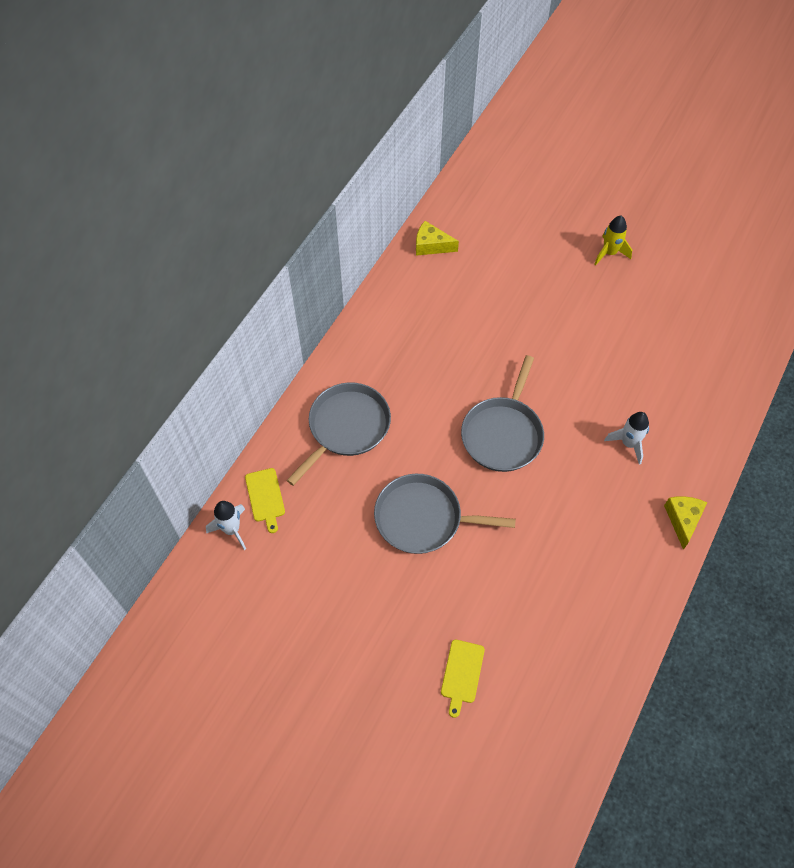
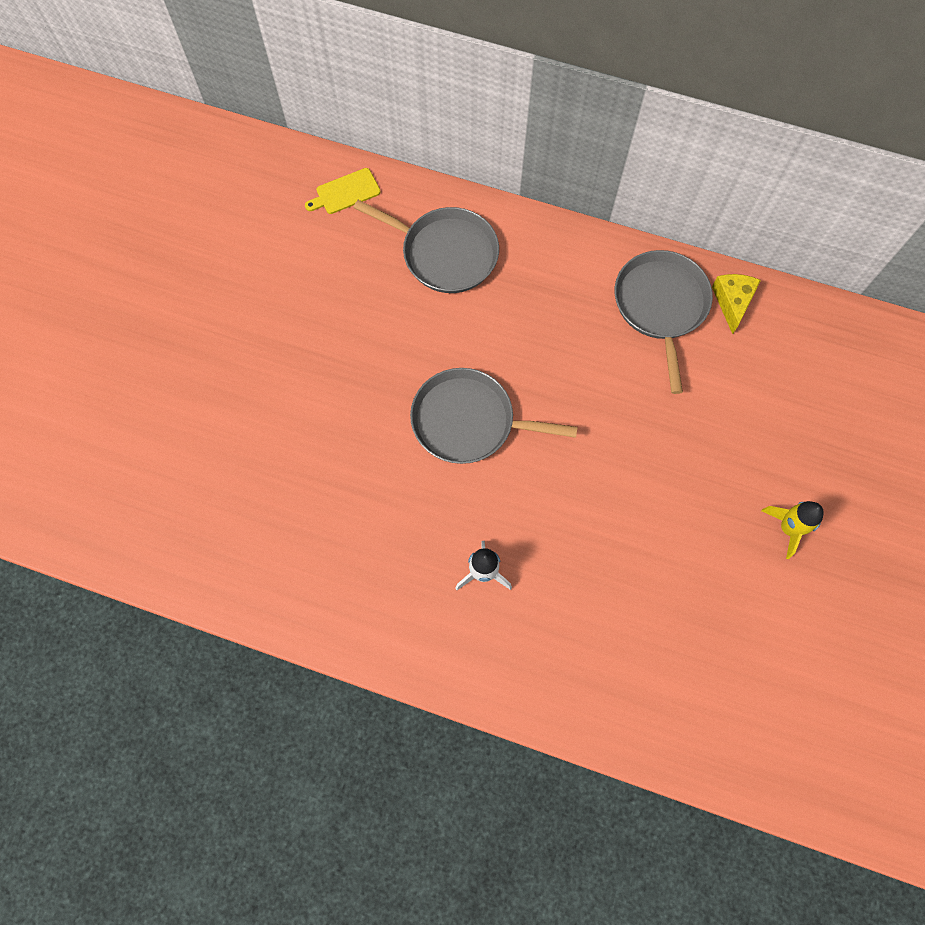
camera: 80 degrees right, 10 degrees up
(232, 530) = (303, 170): white rocket -> none
(423, 518) = (343, 349): grey pan -> grey pan (661, 306)
(462, 674) = (167, 414): yellow cutting board -> none
(683, 520) = (384, 647): yellow cheese -> none

